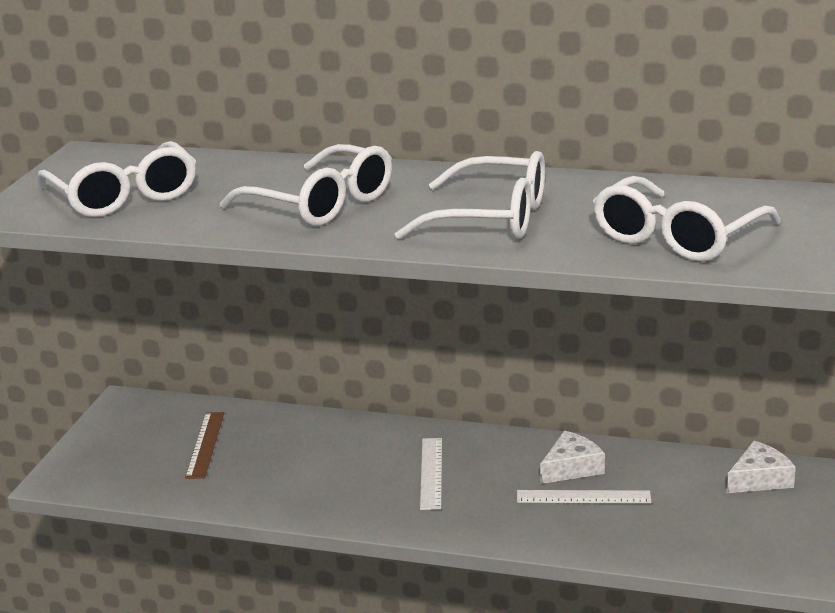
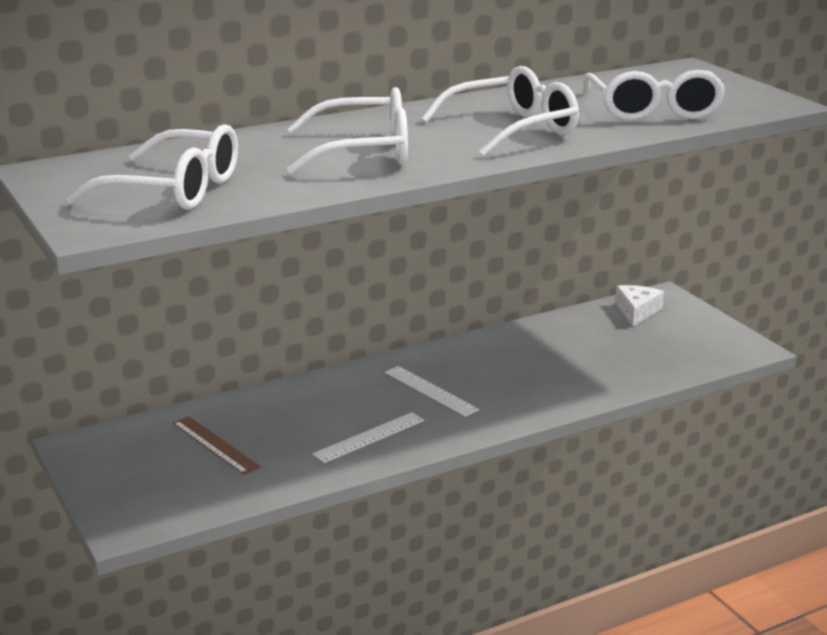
camera: 45 degrees left, 0 degrees up
(571, 468) = (518, 349): white cheese -> none
(583, 497) = (556, 363): white ruler -> white ruler (369, 437)

